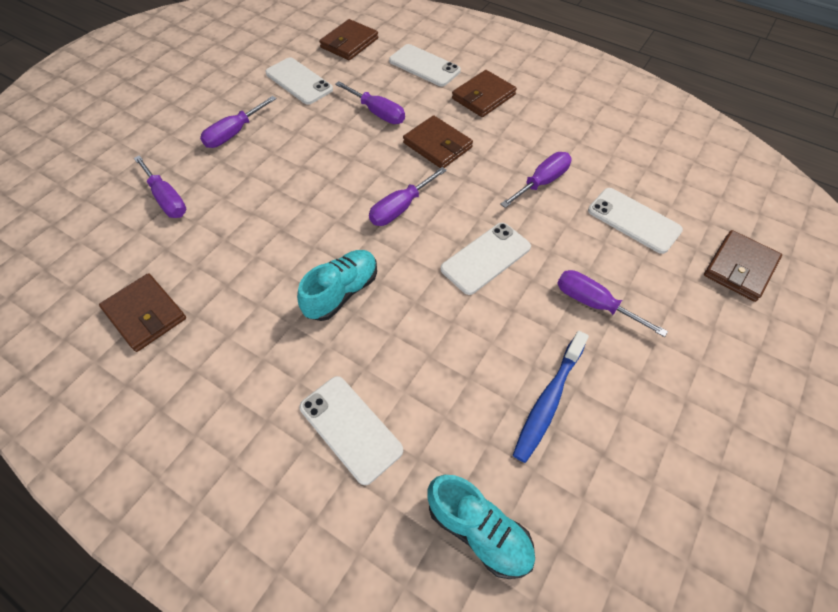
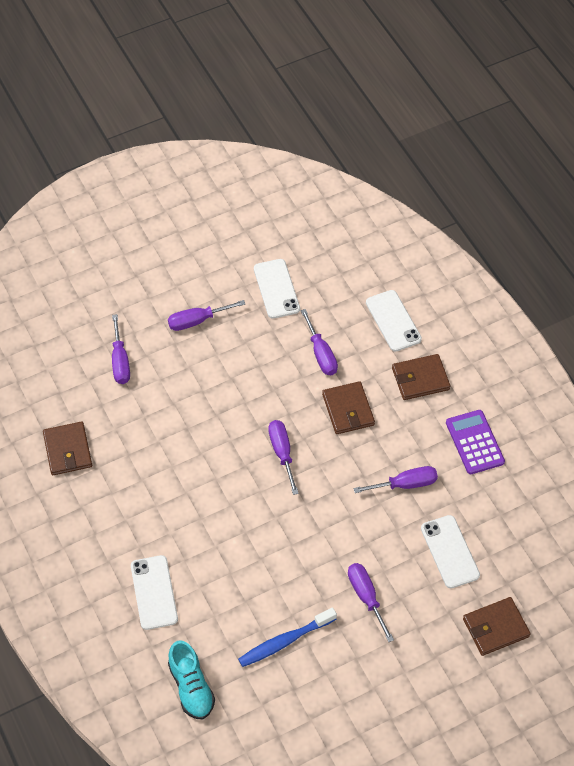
camera: 30 degrees right, 0 degrees up
(342, 292) = (200, 499): turquoise shoe -> none
(349, 43) = (344, 263): brown wallet -> none
(400, 208) = (282, 453): purple screwdriver -> purple screwdriver turned 90 degrees clockwise
(486, 258) = (316, 525): white phone -> none
(572, 123) = (475, 442): none -> purple calculator

